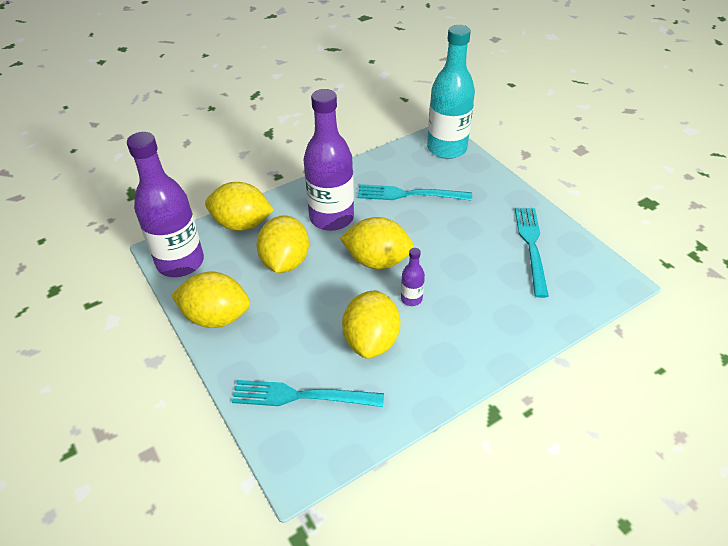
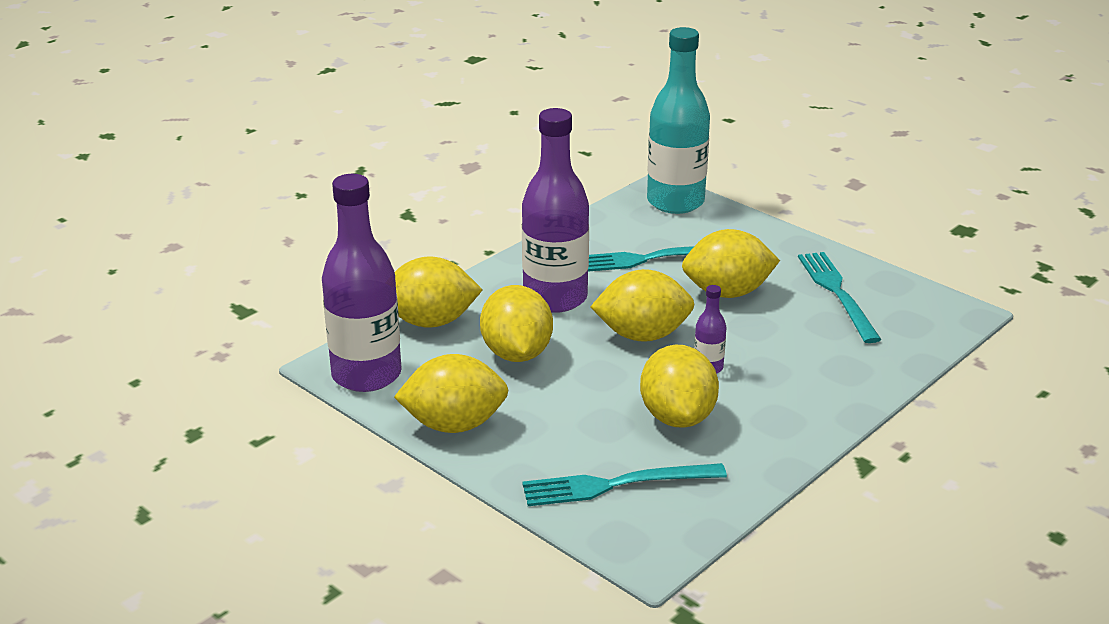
camera: 15 degrees left, 15 degrees down
(452, 232) = (727, 292): none -> yellow lemon

